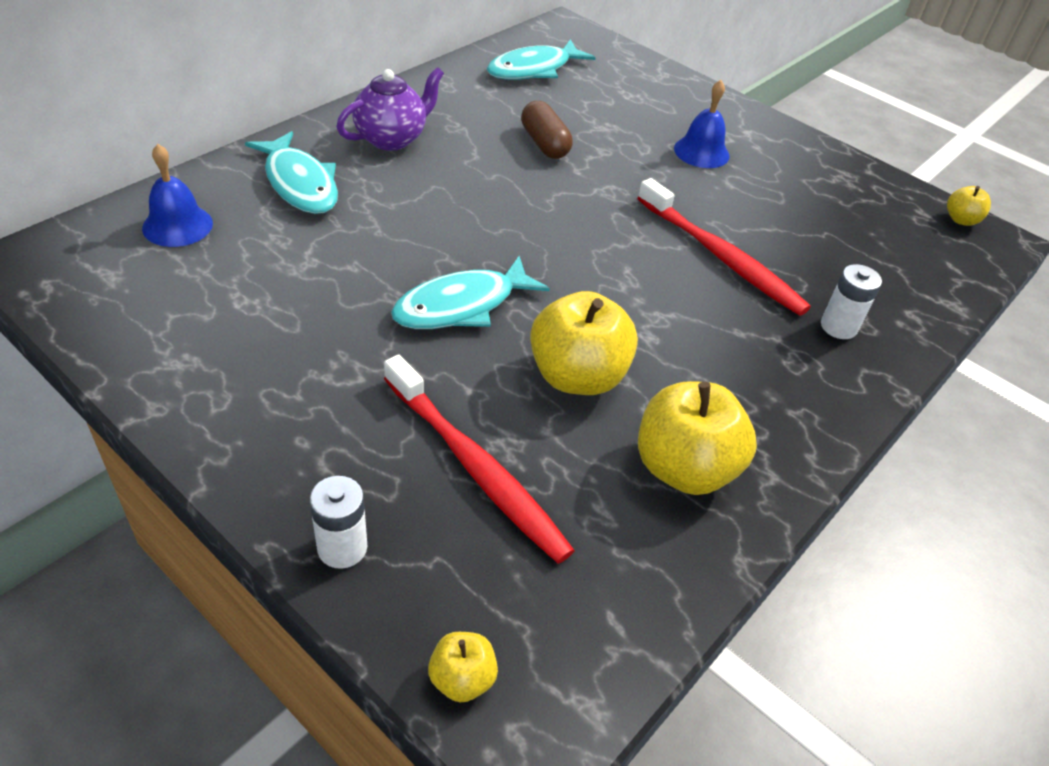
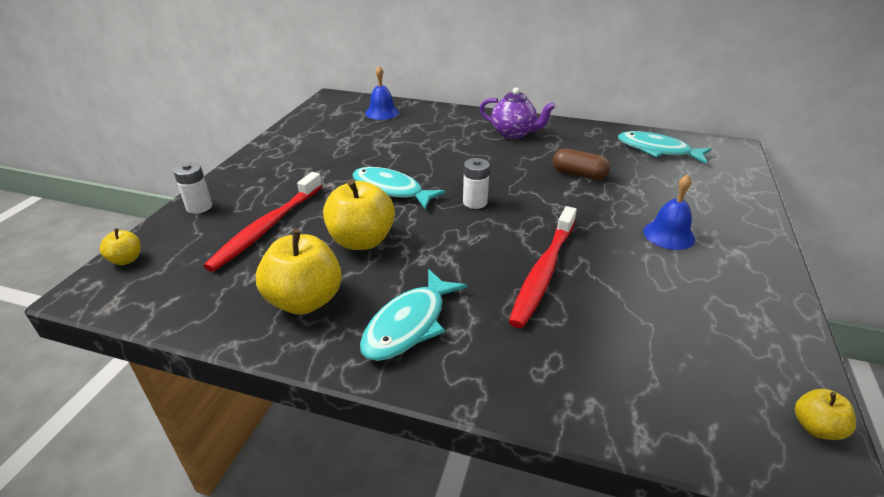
camera: 70 degrees right, 10 degrees down
(299, 184) = (444, 125): turquoise fish -> turquoise fish (409, 324)
(544, 144) = (579, 174): brown capsule -> brown capsule turned 75 degrees clockwise
(838, 327) = (521, 353): white battery -> white battery (475, 202)

